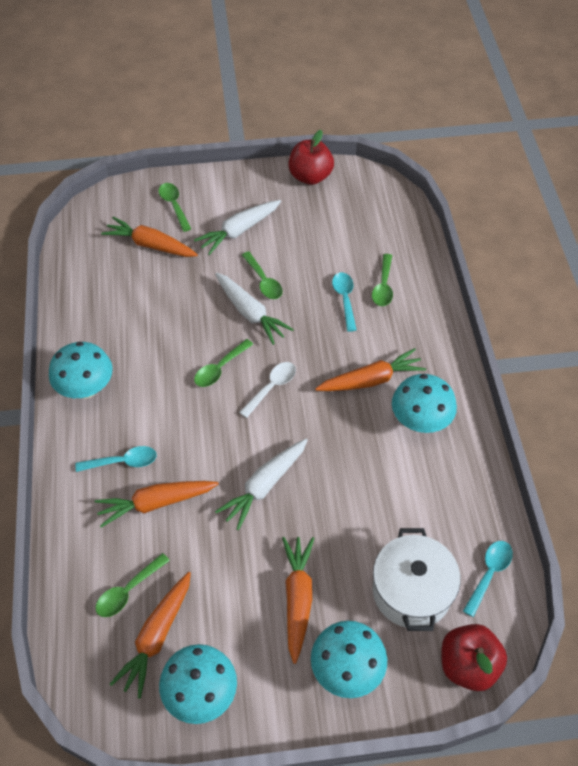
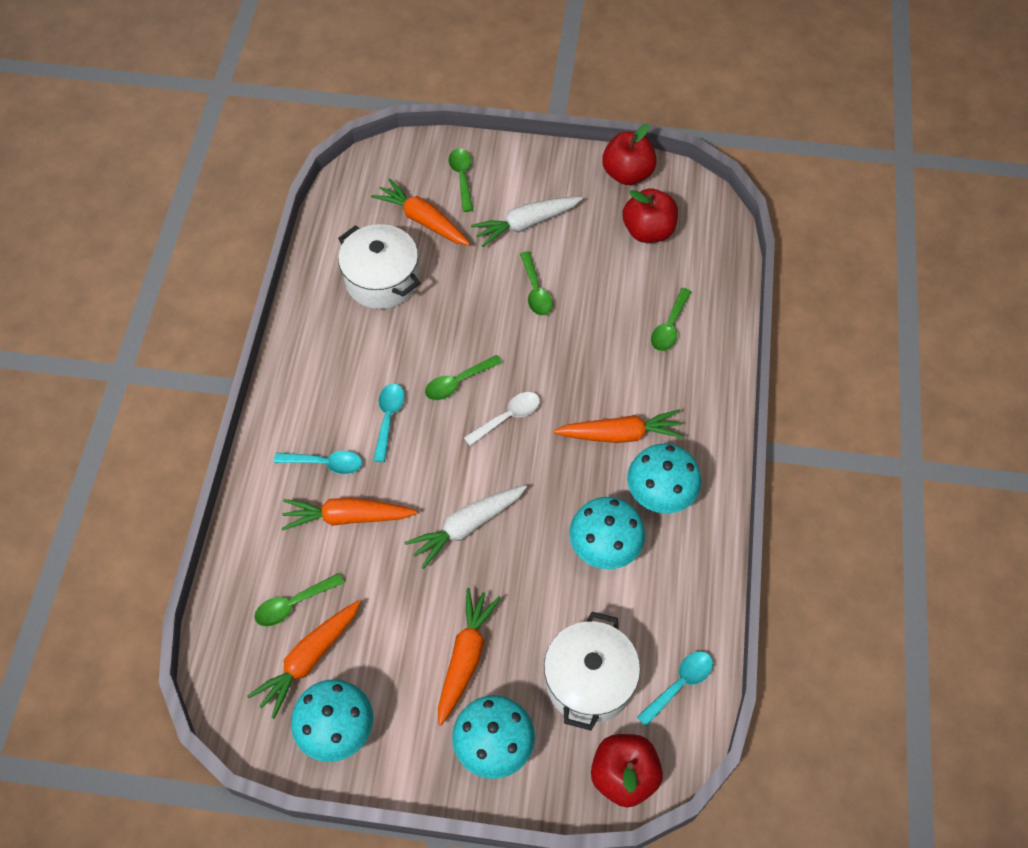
camera: 15 degrees right, 5 degrees up
(86, 388) = (309, 372): turquoise mushroom -> turquoise mushroom (604, 548)
(129, 300) = (382, 280): none -> white pot
(250, 313) = (510, 325): white carrot -> none
(341, 217) = (648, 231): none -> red apple
(345, 299) = (620, 332): turquoise spoon -> turquoise spoon (388, 418)

